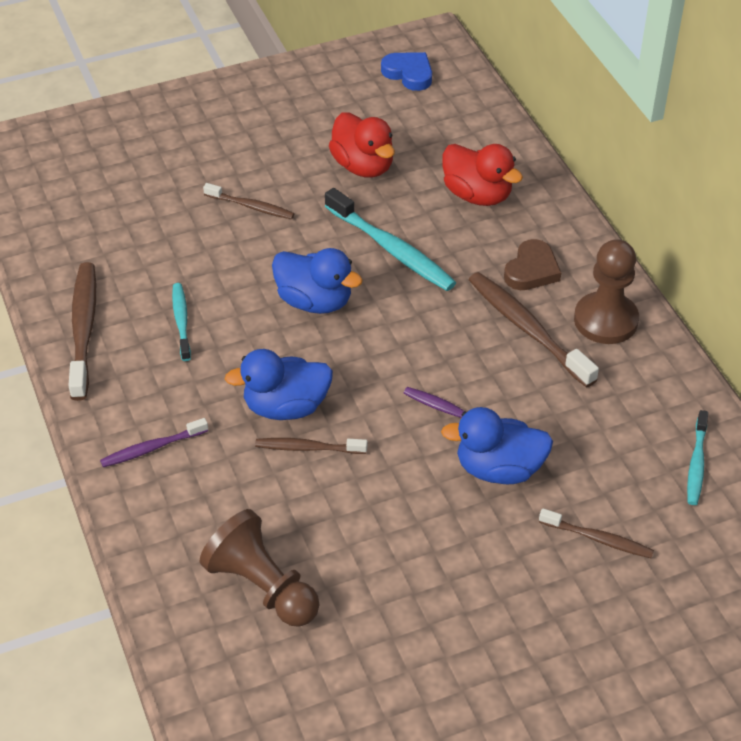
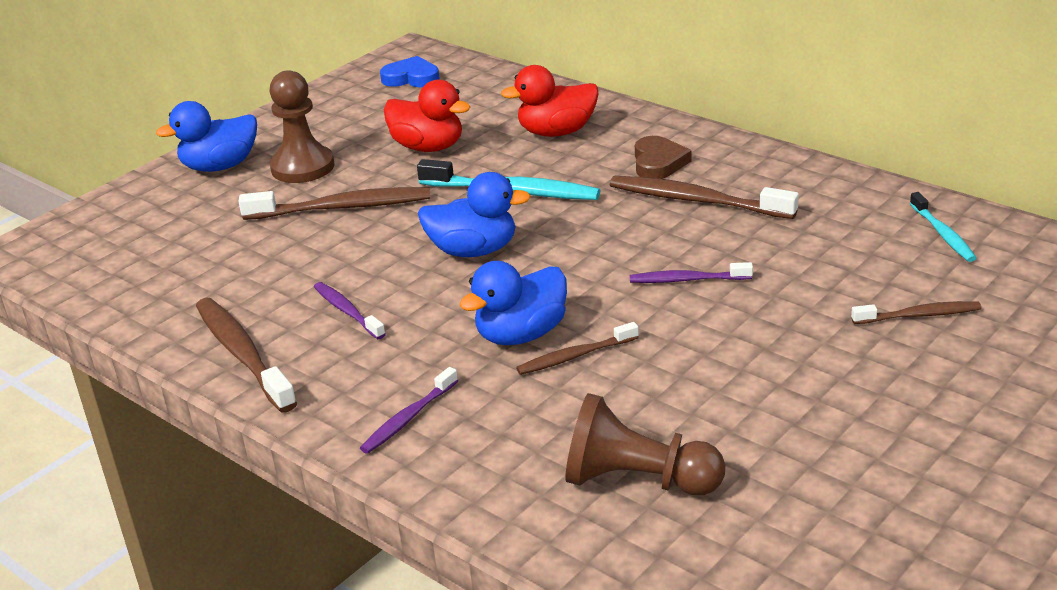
camera: 25 degrees left, 15 degrees down
(181, 321) = (347, 311): turquoise toothbrush -> purple toothbrush
(251, 206) = (342, 207): brown toothbrush -> brown toothbrush, size x1.73
(477, 195) = (556, 132): red duck -> red duck turned 150 degrees clockwise
(499, 469) = (775, 302): blue duck -> blue duck (220, 166)
(605, 320) = (759, 172): brown pawn -> brown pawn (302, 167)

